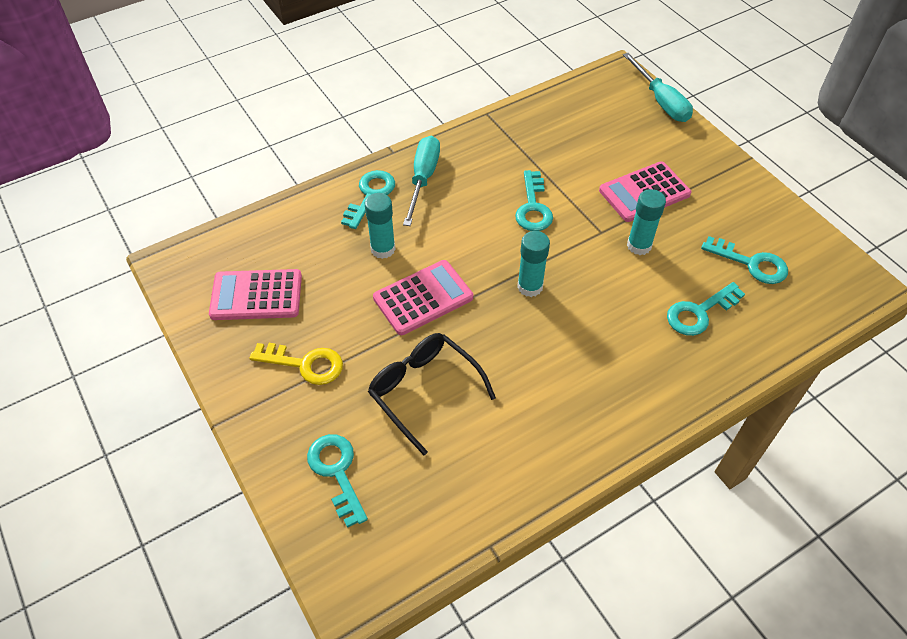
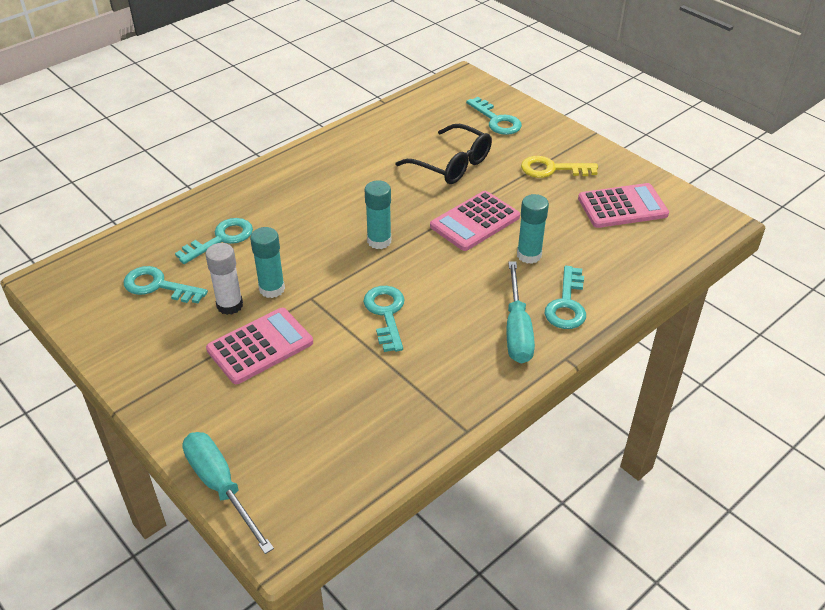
camera: 170 degrees right, 10 degrees down
(677, 234) = (230, 305): none -> white glue stick

